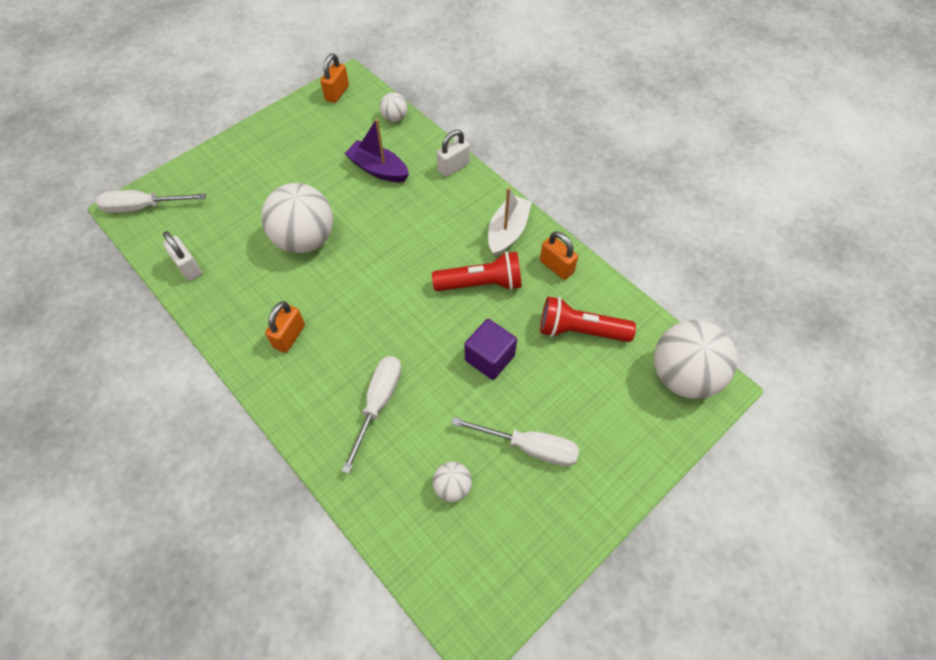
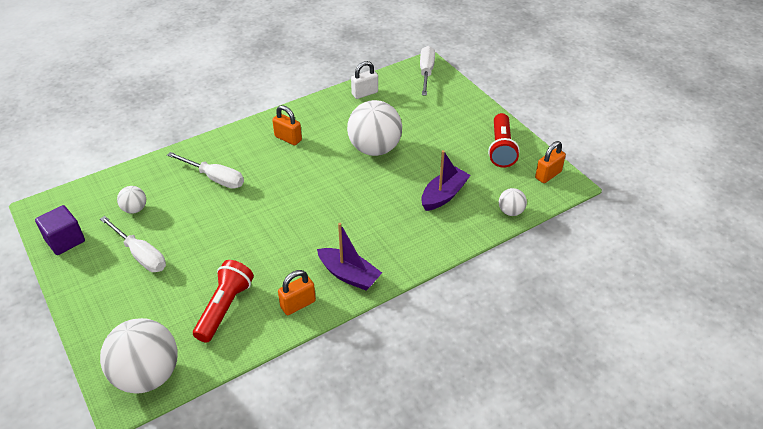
camera: 100 degrees right, 15 degrees down
(337, 93) = (548, 175): orange padlock -> orange padlock turned 75 degrees counterclockwise
(453, 167) = (438, 247): white padlock -> none
(481, 284) = (297, 248): red flashlight -> red flashlight (501, 148)
(489, 358) = (224, 243): purple cube -> purple cube (65, 240)
(507, 232) = (349, 275): white boat -> purple boat
(529, 447) = (140, 254): white screwdriver -> white screwdriver turned 75 degrees counterclockwise

